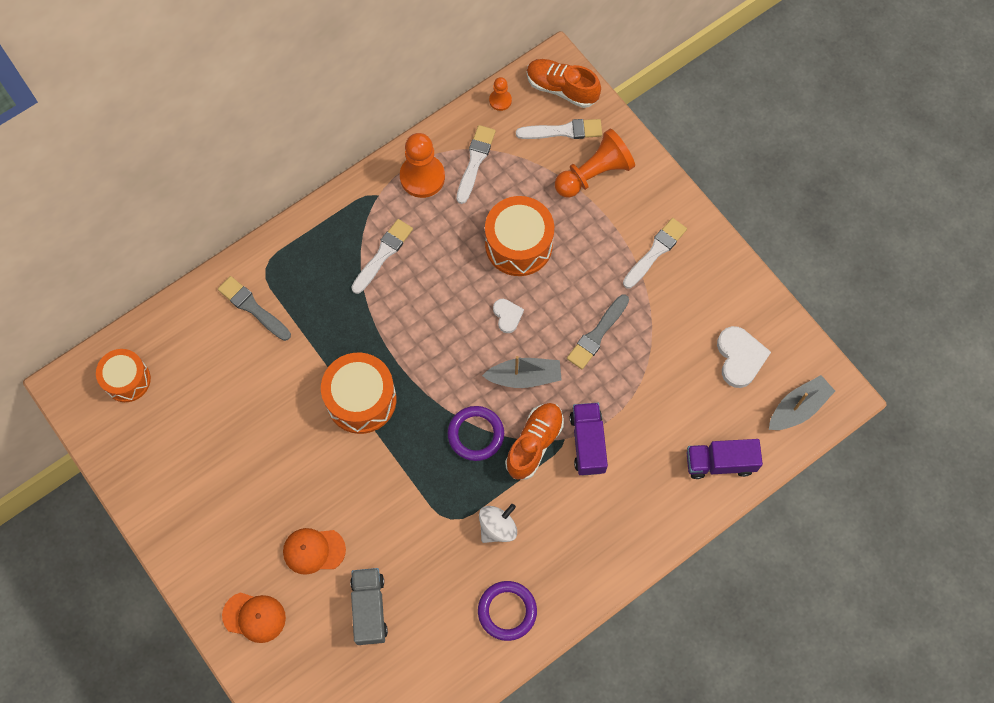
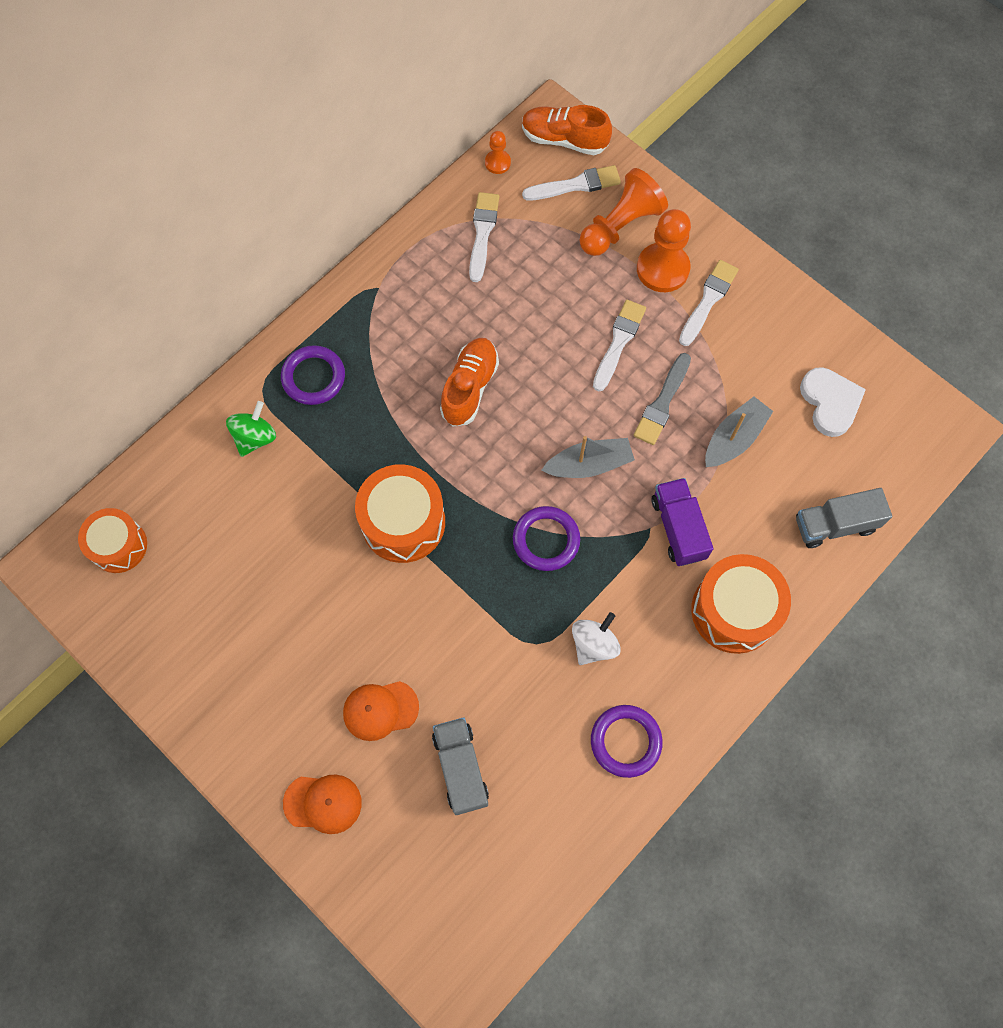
camera: 10 degrees left, 0 degrees up
(253, 307) = (255, 437): grey brush -> green spinning top
(310, 264) = (313, 377): none -> purple ring
(383, 254) = (397, 352): white brush -> white brush (618, 342)
(422, 177) = (425, 259): orange pawn -> orange pawn (662, 269)
(507, 316) = (555, 399): white heart -> none
(518, 244) = (551, 317): orange drum -> orange drum (734, 611)
(534, 444) = (616, 539): orange shoe -> orange shoe (469, 388)
(720, 462) = (835, 525): purple truck -> grey truck
(798, 408) = (908, 448): grey boat -> grey boat (734, 438)

